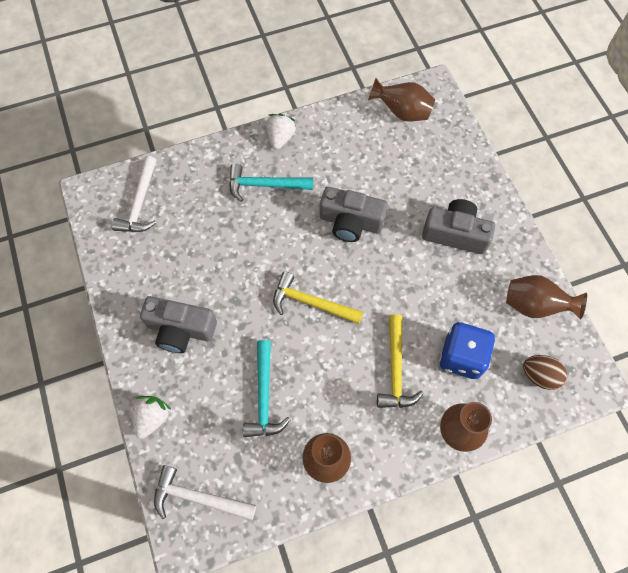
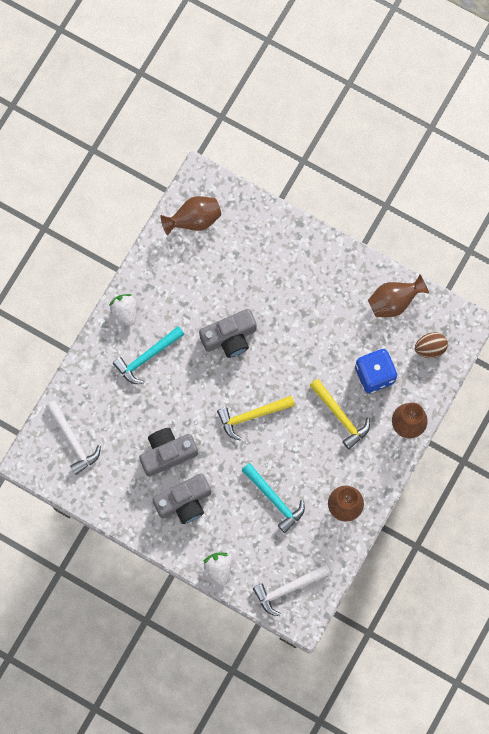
camera: 40 degrees left, 10 degrees up
(455, 234) = (306, 289): grey camera -> grey camera (167, 453)

